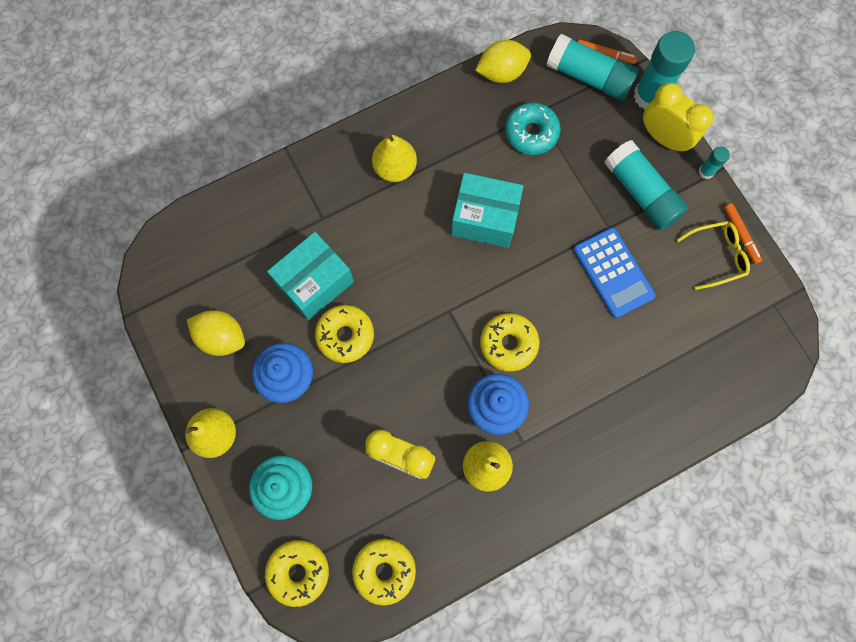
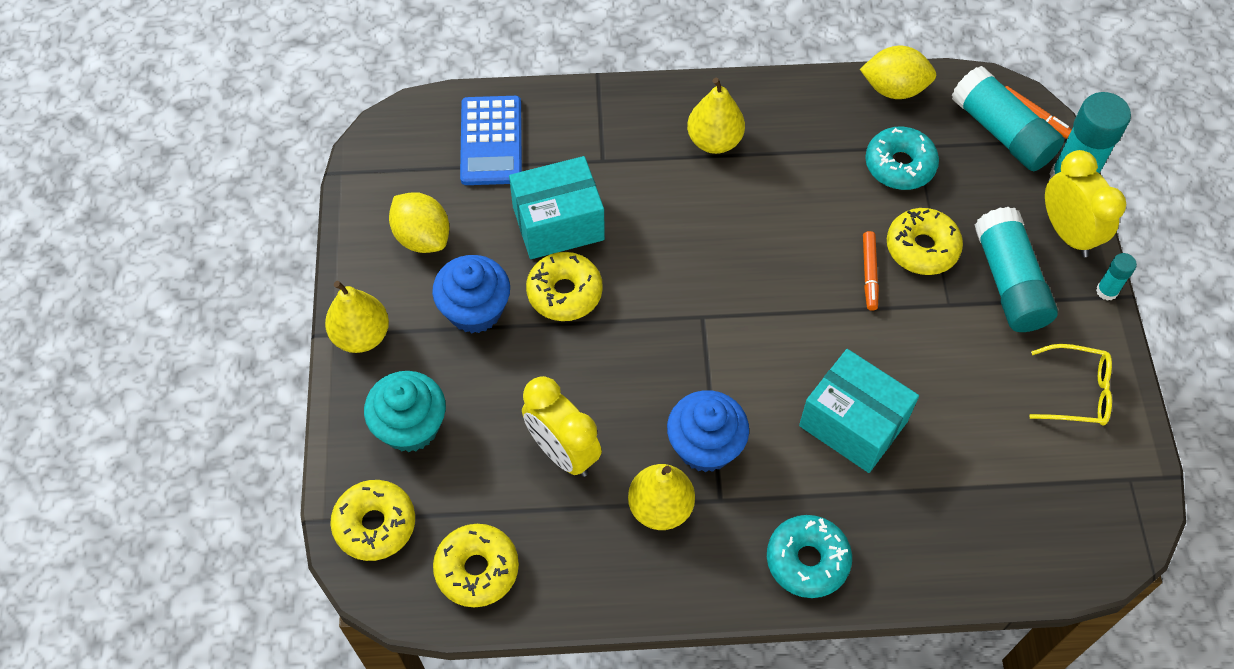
camera: 25 degrees right, 15 degrees down
(484, 219) = (796, 235): turquoise box -> turquoise box (853, 424)
(508, 344) = (757, 382): yellow donut -> yellow donut (922, 248)
(597, 459) = (807, 560): none -> turquoise donut
(613, 273) = (930, 357): blue calculator -> blue calculator (491, 141)
(740, 235) = (1121, 380): orange marker -> orange marker (869, 274)

